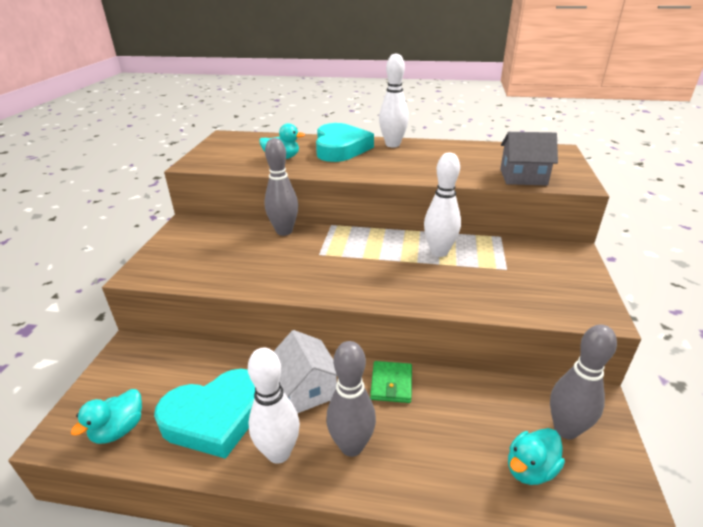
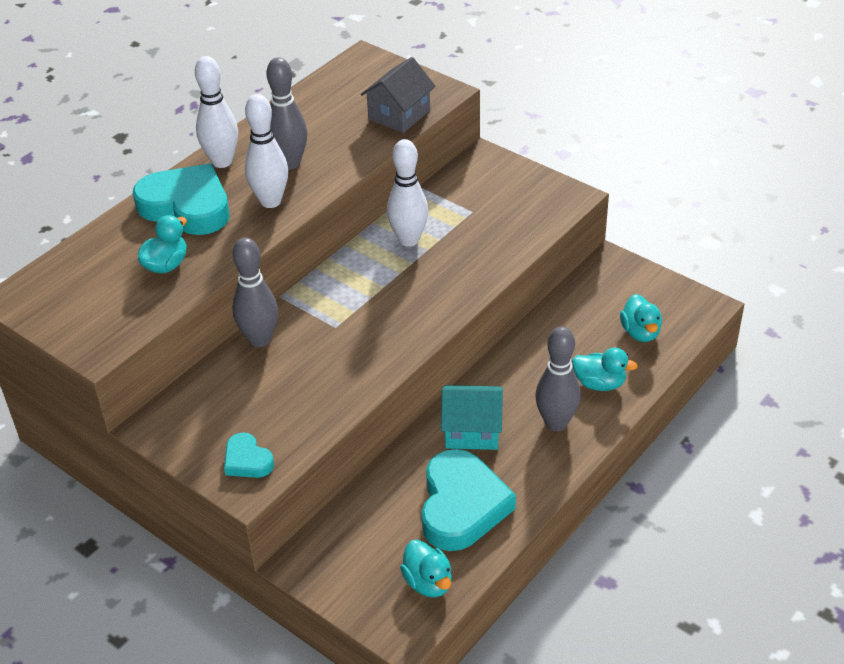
camera: 60 degrees left, 10 degrees up
(165, 265) = (247, 460): none -> turquoise heart
(279, 453) = (532, 471): white bowling pin -> white bowling pin (270, 201)
(306, 388) = (472, 430): white house -> turquoise house
(391, 384) = (508, 371): green wallet -> none
(428, 461) = (599, 383): none -> turquoise duck
(565, 429) = (622, 294): grey bowling pin -> grey bowling pin (290, 163)

